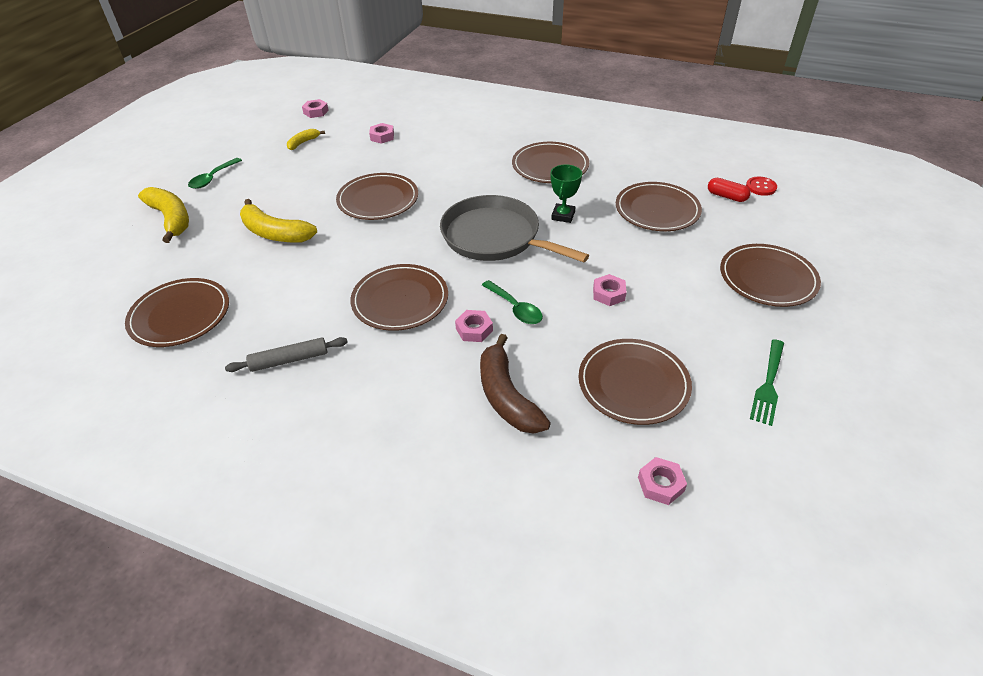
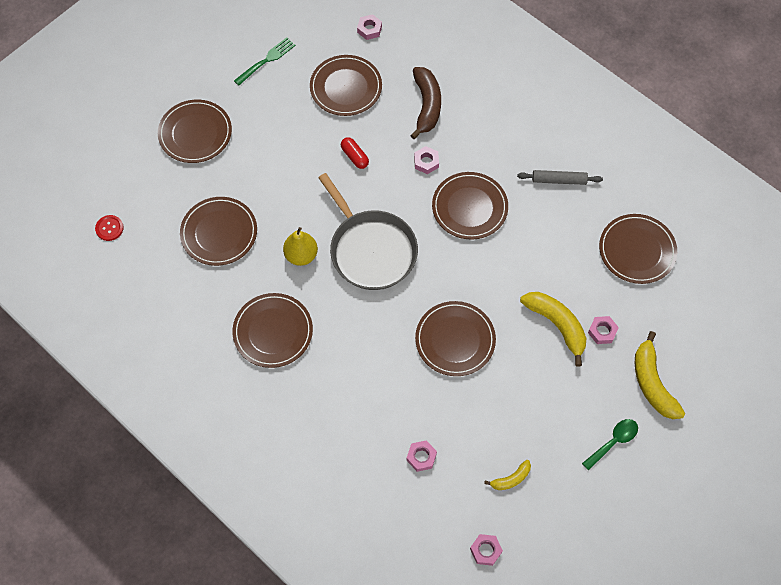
camera: 160 degrees left, 20 degrees up
(515, 308) = (389, 170): green spoon -> none
(563, 216) = (301, 255): green trophy -> yellow pear
(608, 294) = (316, 160): pink nut -> pink nut (602, 331)
(726, 196) = (148, 227): red capsule -> red capsule (354, 156)

